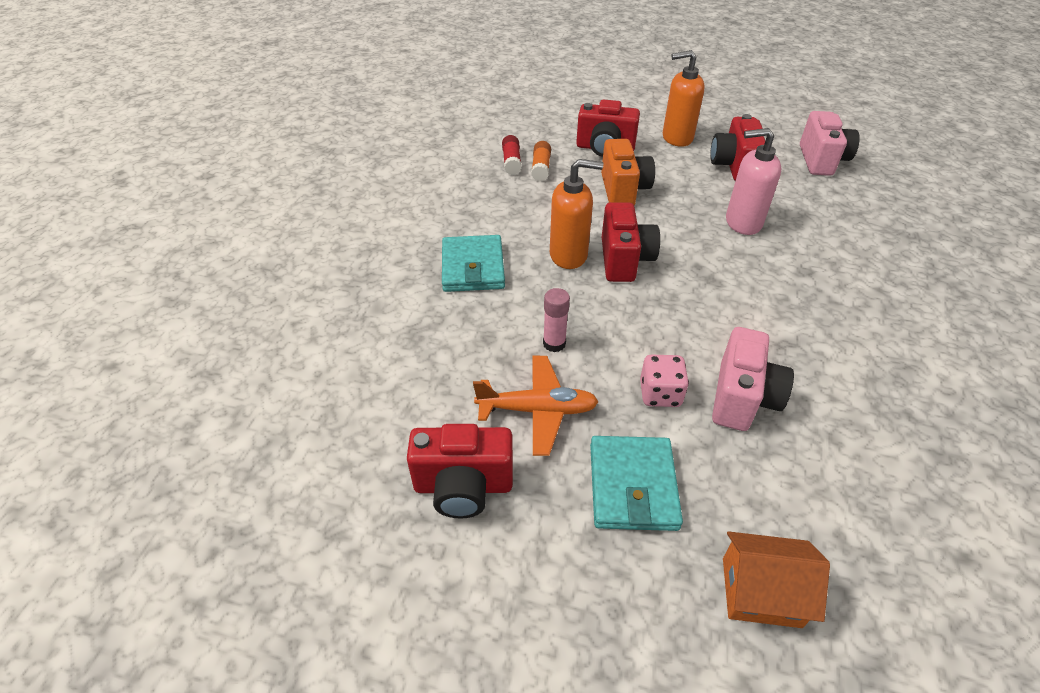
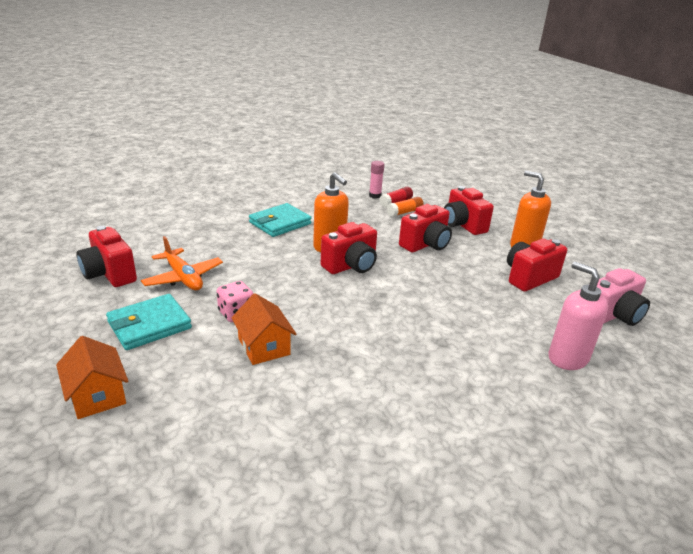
camera: 50 degrees right, 15 degrees down
(554, 343) = (243, 266): pink glue stick -> pink glue stick (375, 196)
(623, 190) = (425, 245): orange camera -> red camera
(742, 223) = (461, 299): pink soap dispenser -> pink soap dispenser (567, 358)
(742, 398) = (264, 346): pink camera -> orange house

